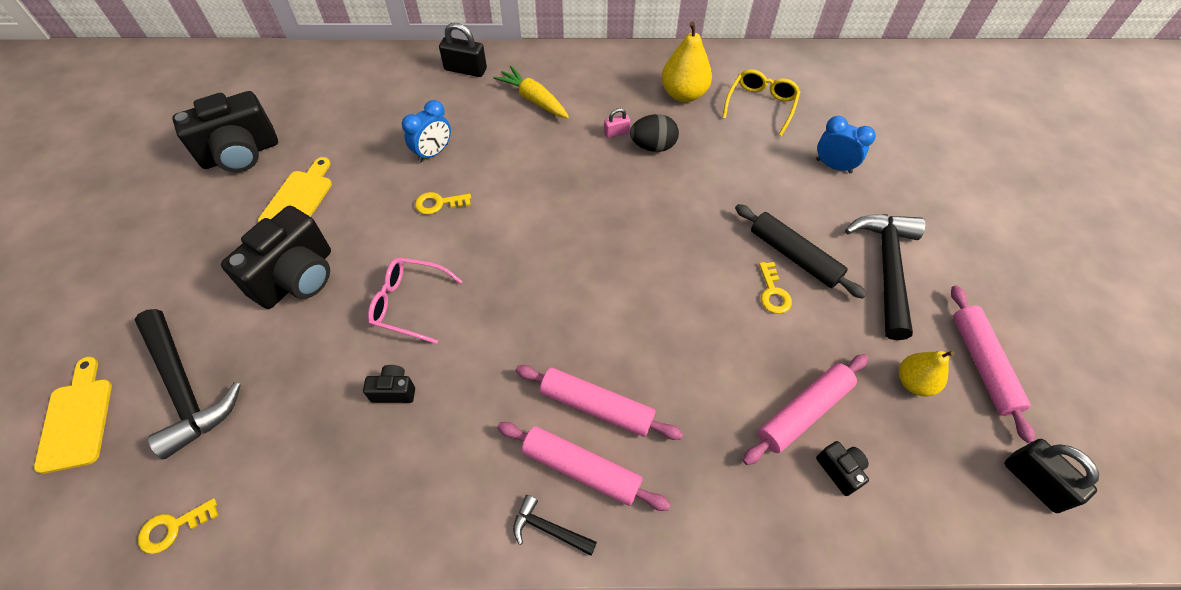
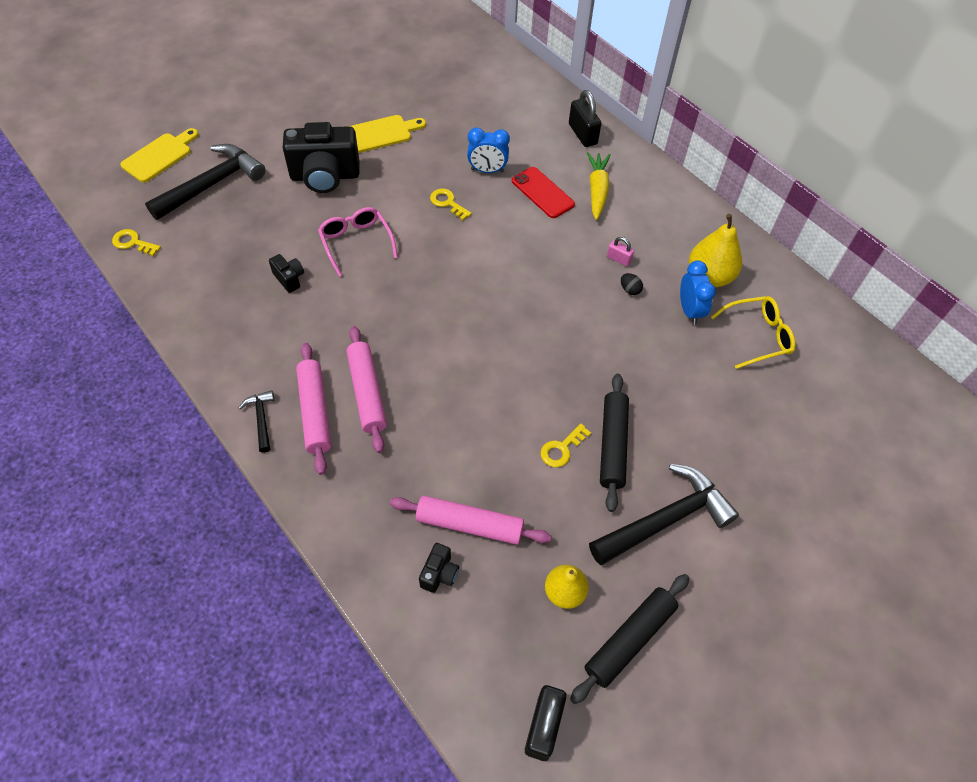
camera: 50 degrees right, 0 degrees up
(185, 388) = (212, 184): black hammer -> black hammer turned 150 degrees counterclockwise
(241, 154) = (388, 82): black camera -> none
(498, 133) = (542, 193): none -> red phone
(653, 146) = (629, 290): black egg -> black egg, size x0.53
(833, 166) = (743, 425): blue clock -> blue clock (689, 311)
(982, 364) = (630, 640): pink rolling pin -> black rolling pin

